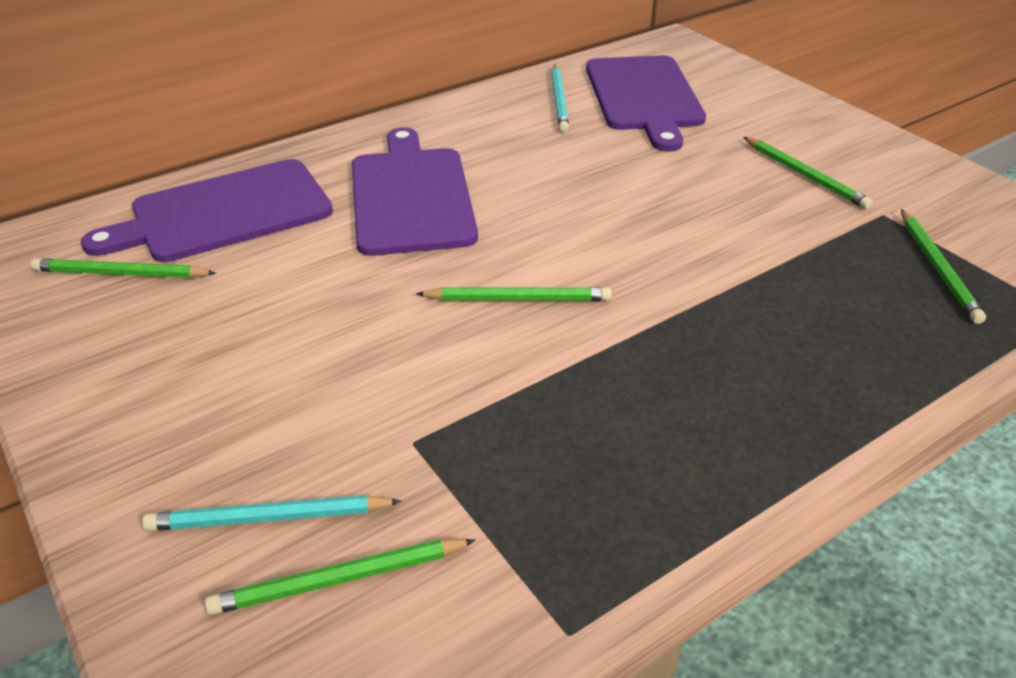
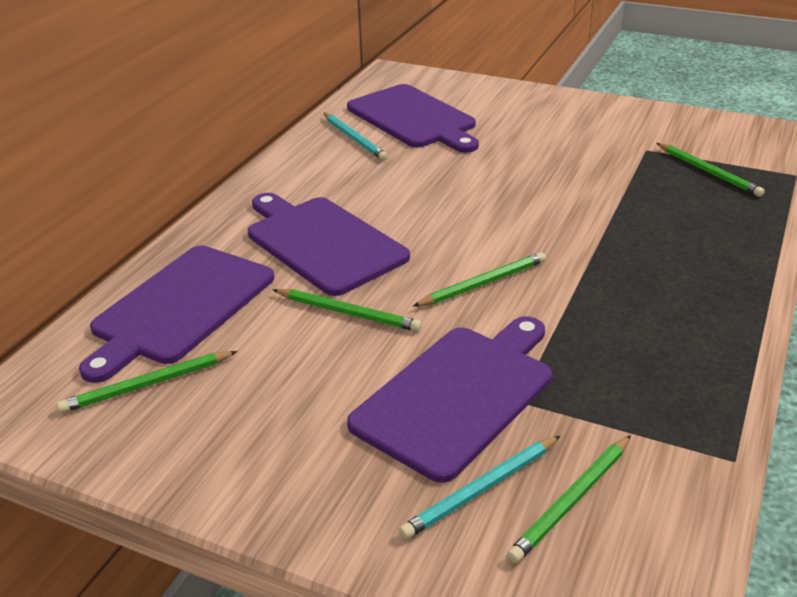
camera: 30 degrees left, 5 degrees down
(360, 407) = (458, 395): none -> purple cutting board
(805, 175) = (576, 140): green pencil -> green pencil (348, 313)

